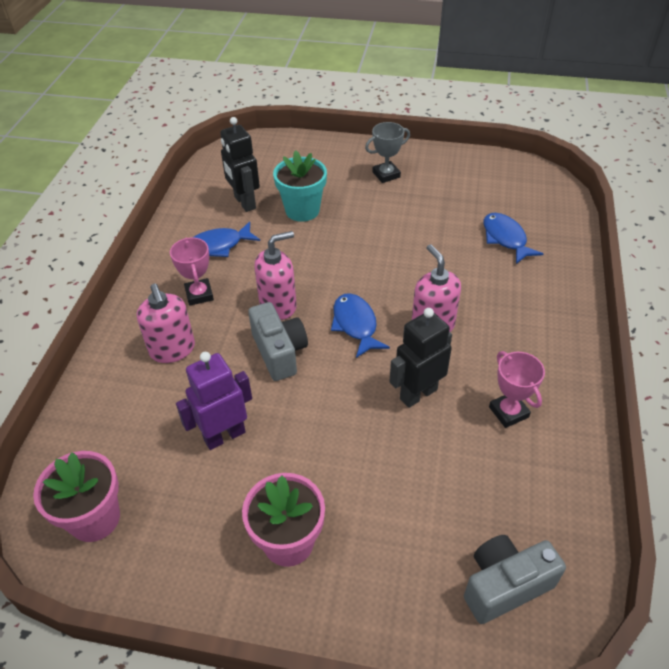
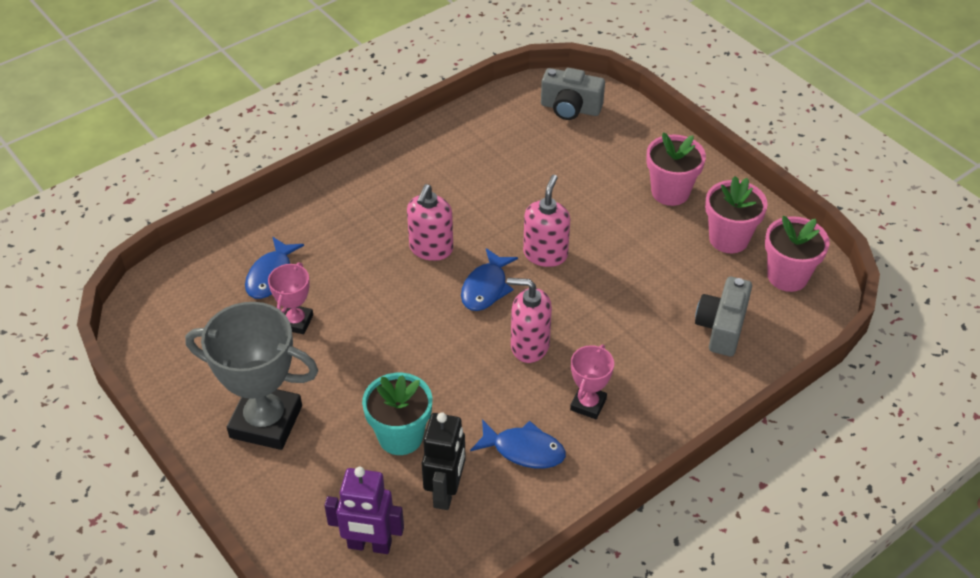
camera: 140 degrees left, 0 degrees up
(172, 350) = (652, 364): pink soap dispenser -> pink soap dispenser (545, 254)
(184, 523) = (728, 239): none -> pink flower pot
(224, 435) = (661, 272): purple robot -> purple robot (369, 545)
(279, 352) = (567, 305): grey camera -> grey camera (721, 328)
(386, 175) = (266, 421): grey trophy -> grey trophy, size x1.97
(418, 394) = (501, 214): black robot -> none
(508, 412) = (458, 169): pink trophy -> pink trophy (296, 322)

